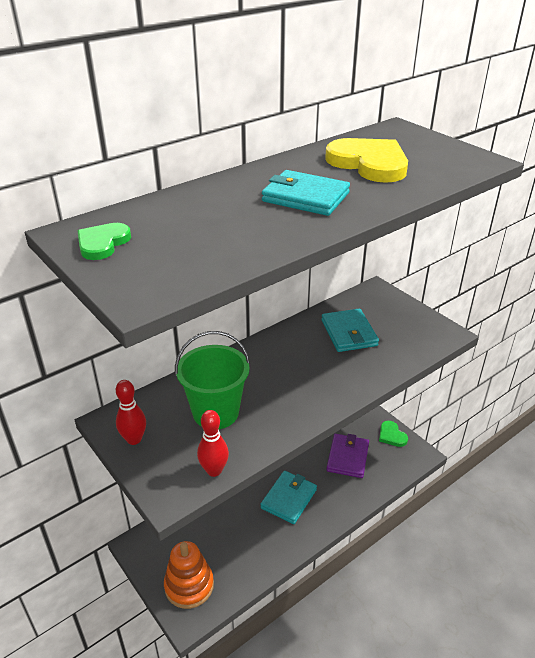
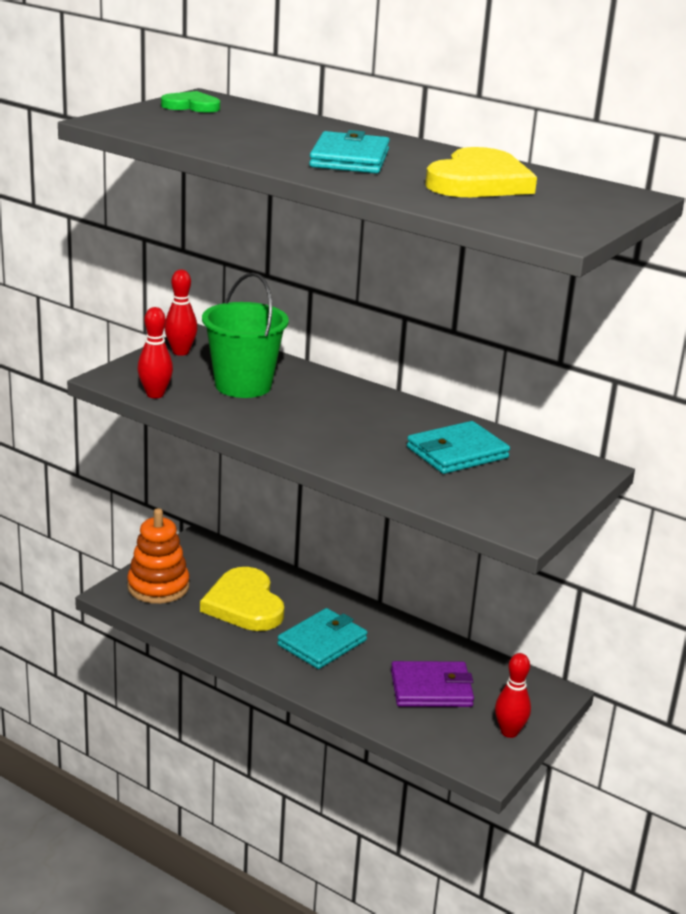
camera: 70 degrees right, 10 degrees down
(231, 533) = (244, 604): none -> yellow heart
(289, 499) = (322, 642): turquoise wallet -> turquoise wallet turned 60 degrees counterclockwise
(391, 435) = (509, 732): green heart -> red bowling pin

